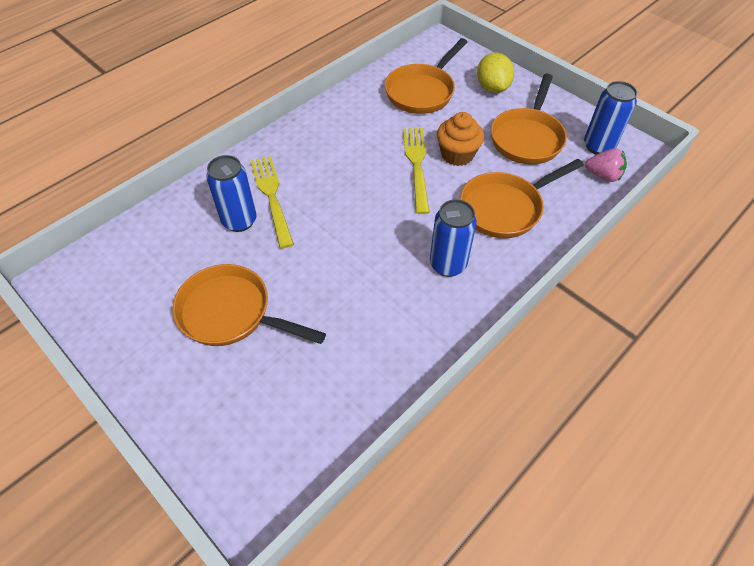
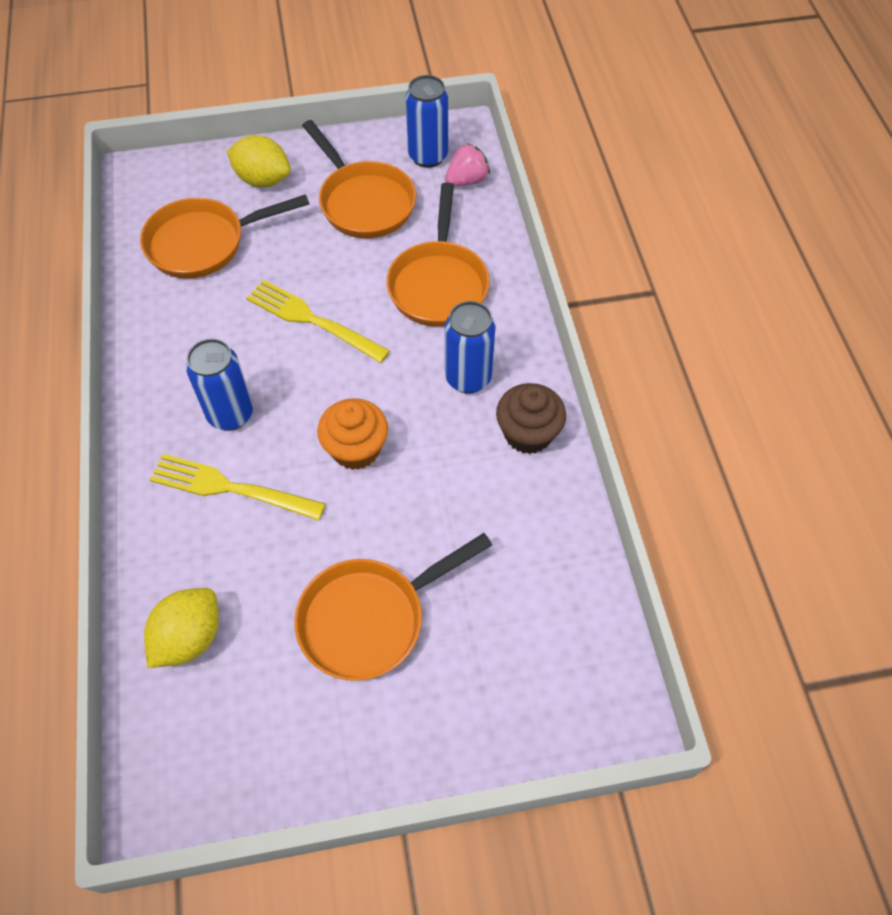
camera: 55 degrees left, 5 degrees up
(165, 235) = (189, 638): none -> yellow lemon
(239, 221) = (238, 542): blue can -> blue can (230, 414)
(422, 91) = (204, 243): orange pan -> orange pan turned 90 degrees clockwise
(435, 323) = (528, 433): none -> brown cupcake
(457, 154) = (331, 275): orange cupcake -> orange cupcake (356, 449)

